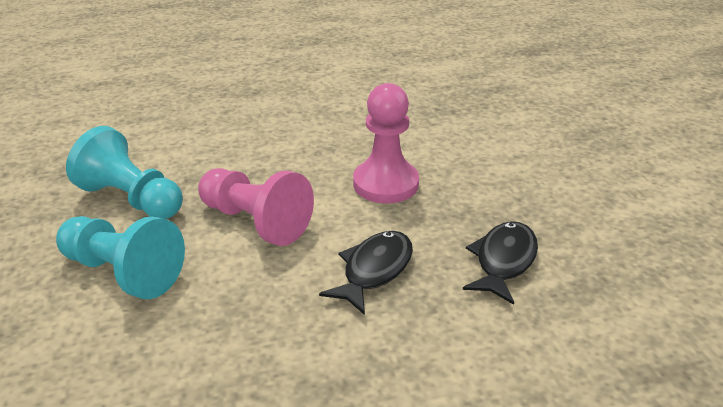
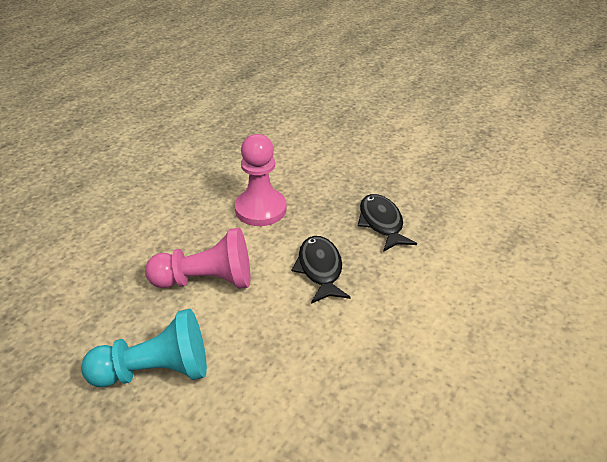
camera: 40 degrees left, 5 degrees up
(131, 199) = (87, 316): turquoise pawn -> none

